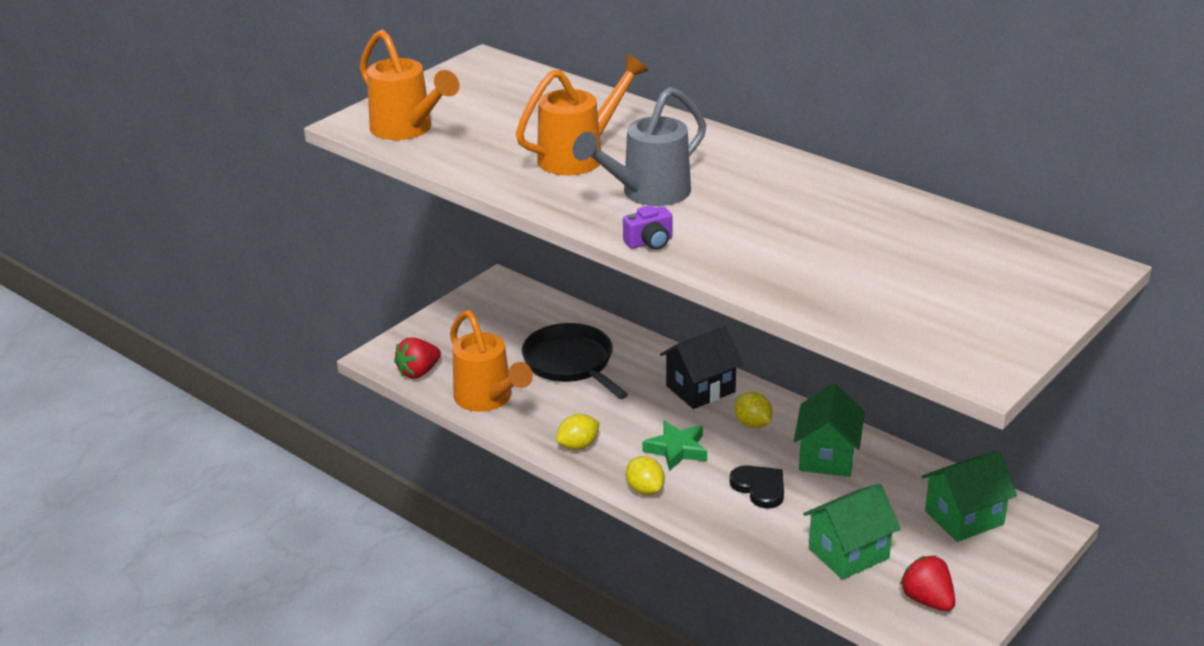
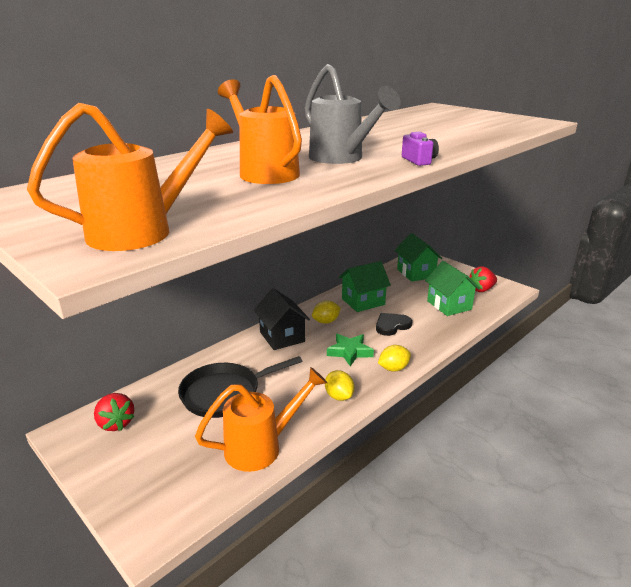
camera: 85 degrees left, 5 degrees down
(418, 372) = (196, 499): red strawberry -> red strawberry (116, 423)
(827, 457) = (363, 301): green house -> green house turned 45 degrees counterclockwise

